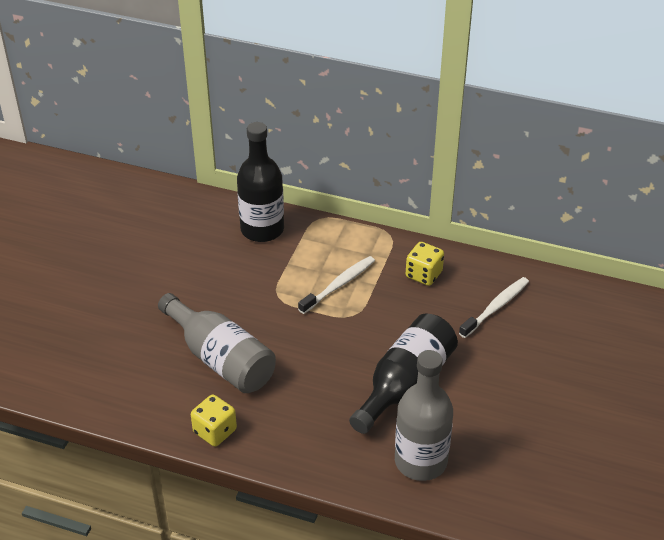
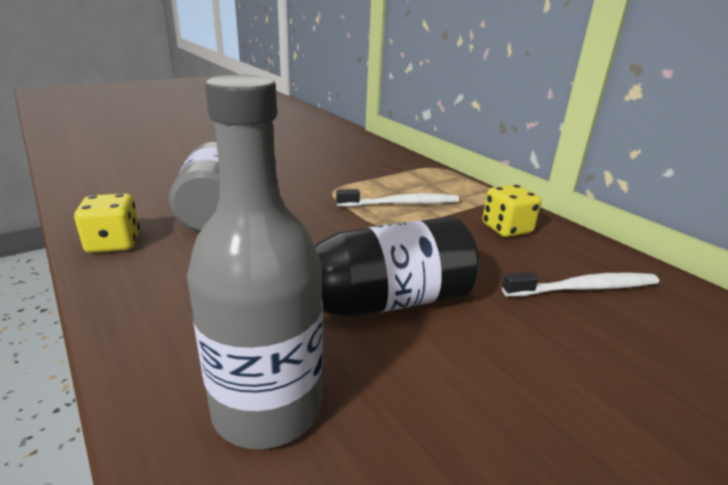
camera: 35 degrees right, 15 degrees down
(262, 229) = (378, 158): black bottle -> none

